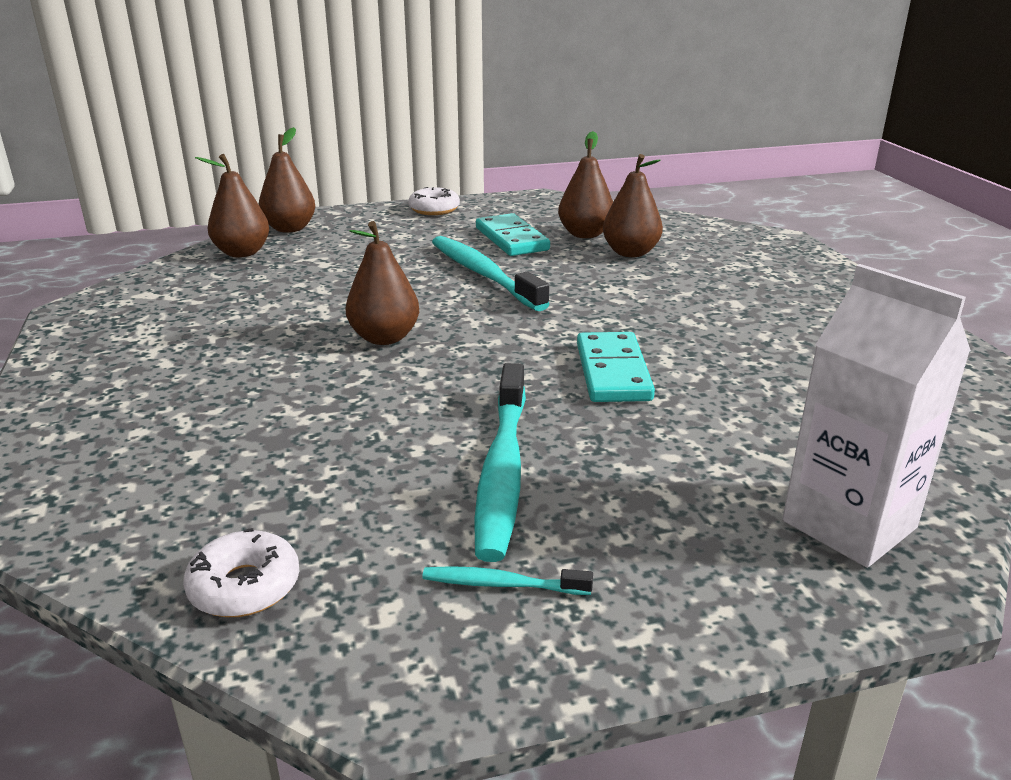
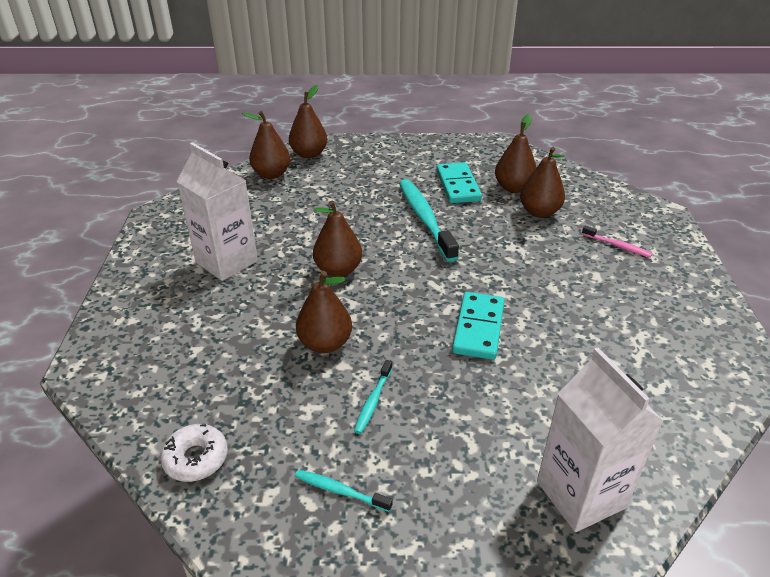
camera: 15 degrees right, 10 degrees up
(208, 349) = (226, 262): none -> white carton
(400, 418) = (325, 343): none -> brown pear
(434, 209) = (414, 147): white donut -> none
(502, 471) = (373, 401): turquoise toothbrush -> turquoise toothbrush, size x0.48
(745, 273) = (617, 246): none -> pink toothbrush

